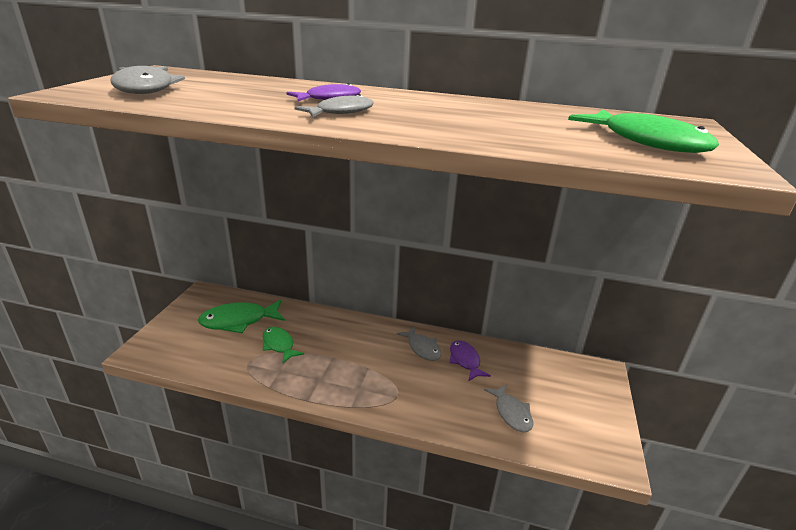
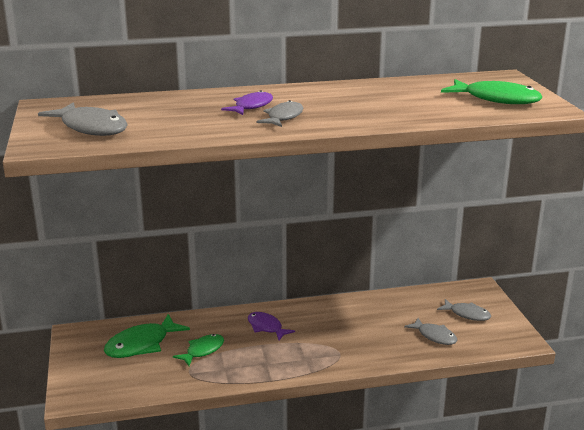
camera: 25 degrees left, 5 degrees down
(279, 345) = (203, 351): green fish -> green fish turned 105 degrees clockwise
(422, 348) = (330, 314): grey fish -> grey fish (467, 314)
(465, 361) = (372, 312): purple fish -> purple fish (266, 327)

